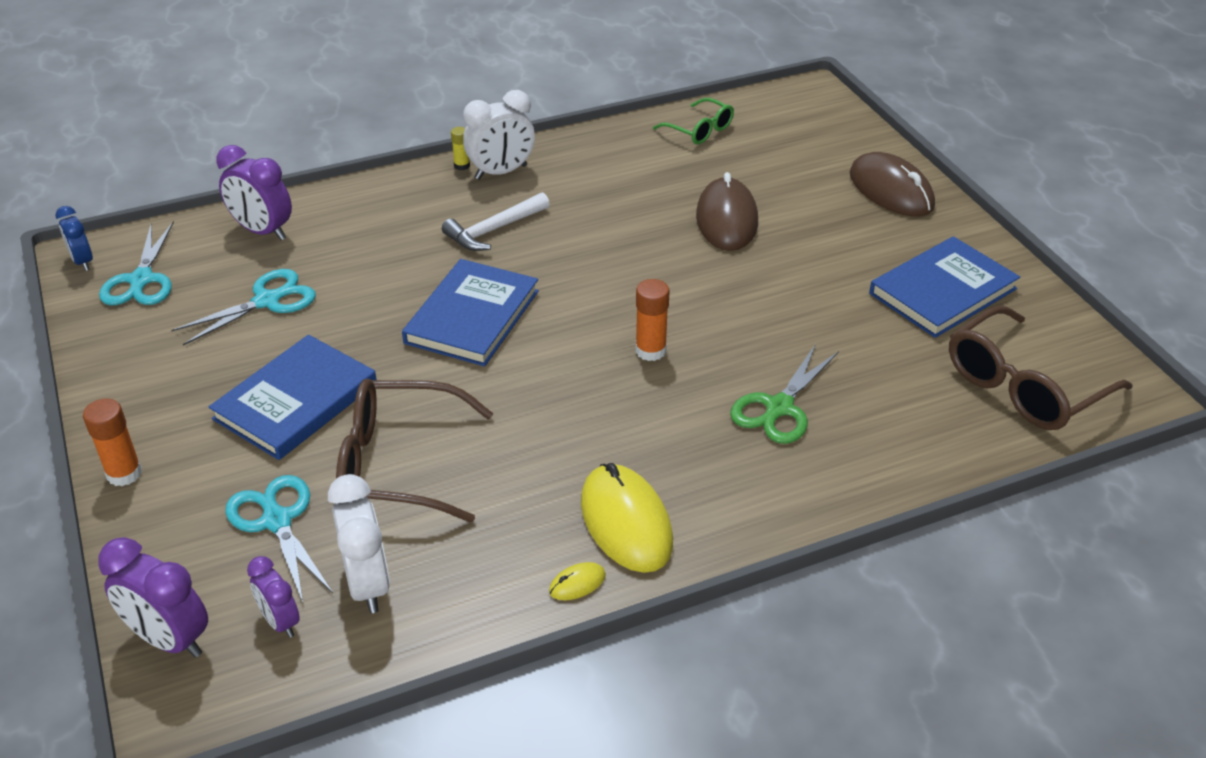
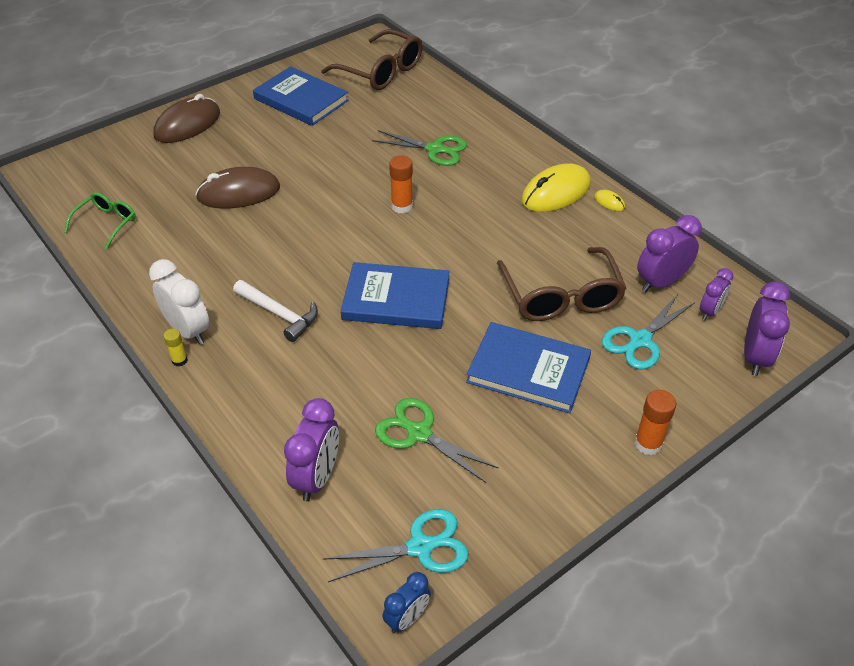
camera: 105 degrees left, 5 degrees up
(267, 301) = (419, 433): turquoise scissors -> green scissors
(368, 584) = (661, 283): white clock -> purple clock

